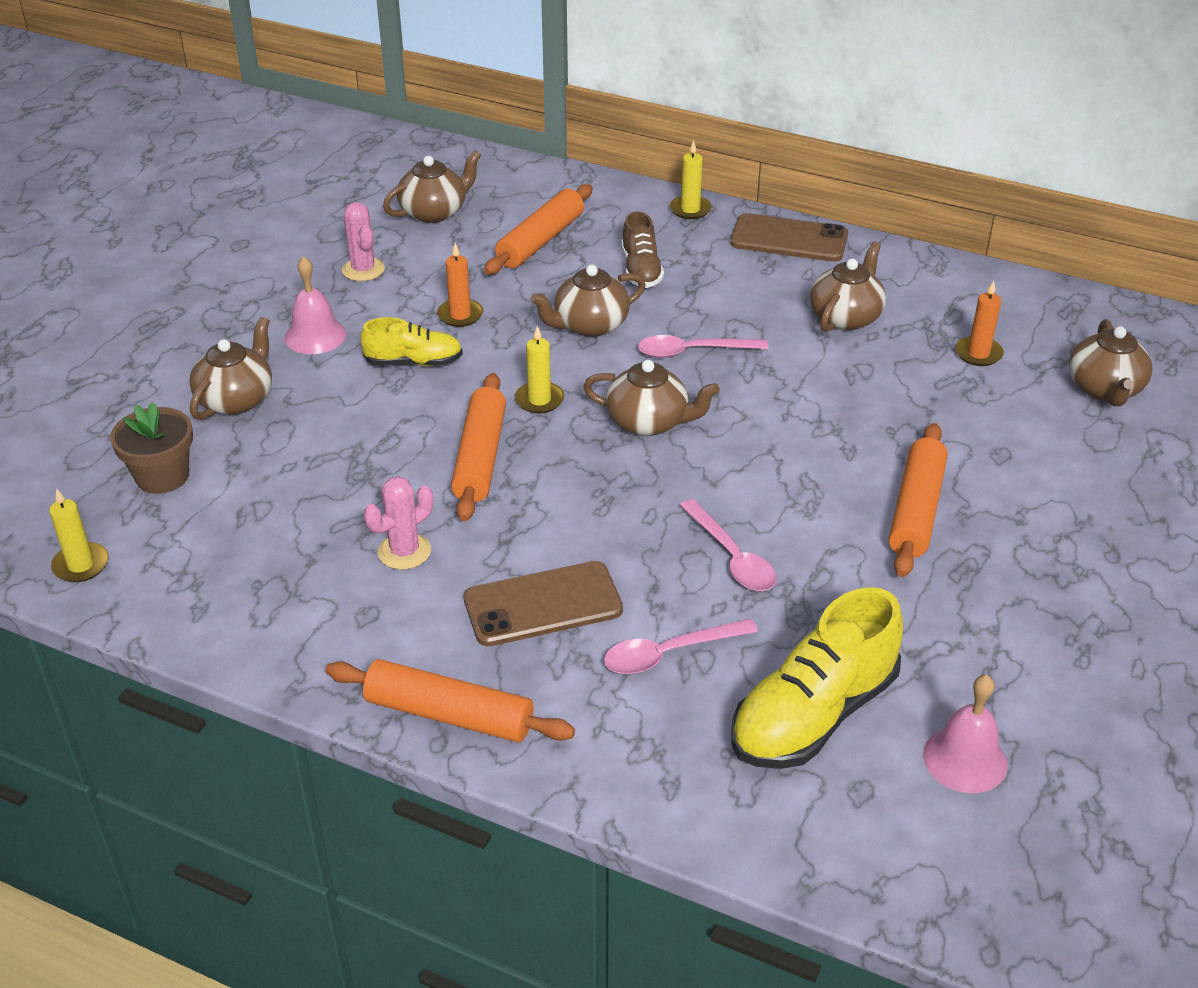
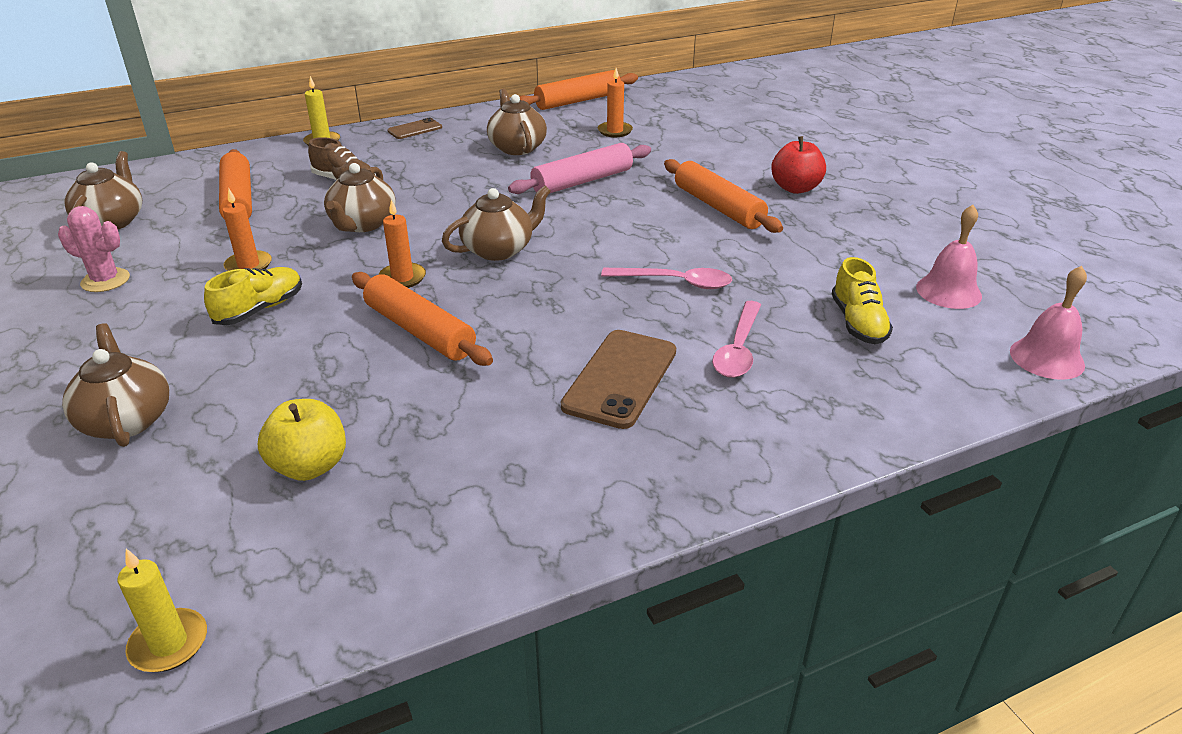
camera: 50 degrees left, 5 degrees down
(162, 476) = (142, 517): brown flower pot -> none
(275, 512) = (309, 466): none -> yellow apple
(315, 335) = (133, 340): pink bell -> pink bell (1047, 358)
(404, 551) = (468, 417): pink cactus -> none
(449, 714) = (686, 482): orange rolling pin -> orange rolling pin (578, 101)
(539, 400) = (402, 278): yellow candle -> orange candle
(692, 351) = (458, 204): pink spoon -> none
(789, 239) = (415, 129): brown phone -> brown phone, size x0.55
(813, 715) = (858, 323): yellow shoe -> yellow shoe, size x0.58
(839, 395) = (582, 181): none -> pink rolling pin
(1040, 544) = (795, 188): none -> red apple
(1104, 389) = (697, 118): brown teapot -> none

